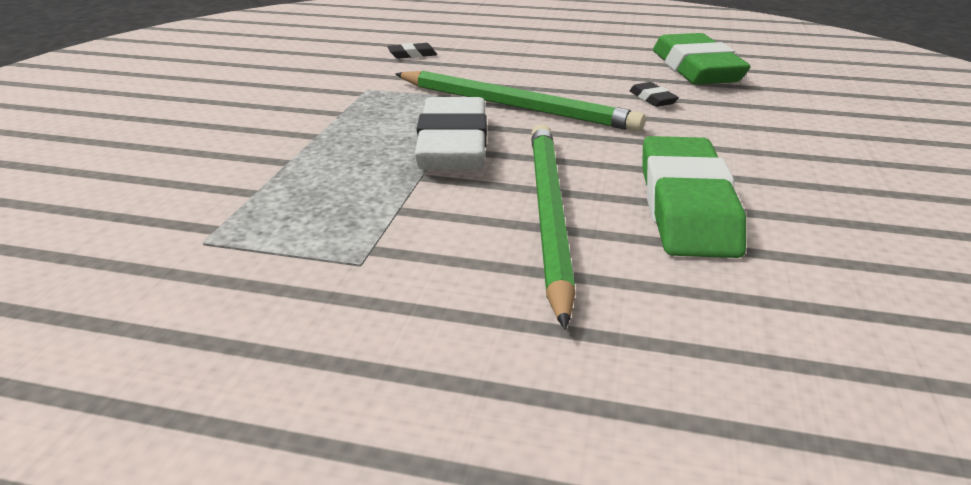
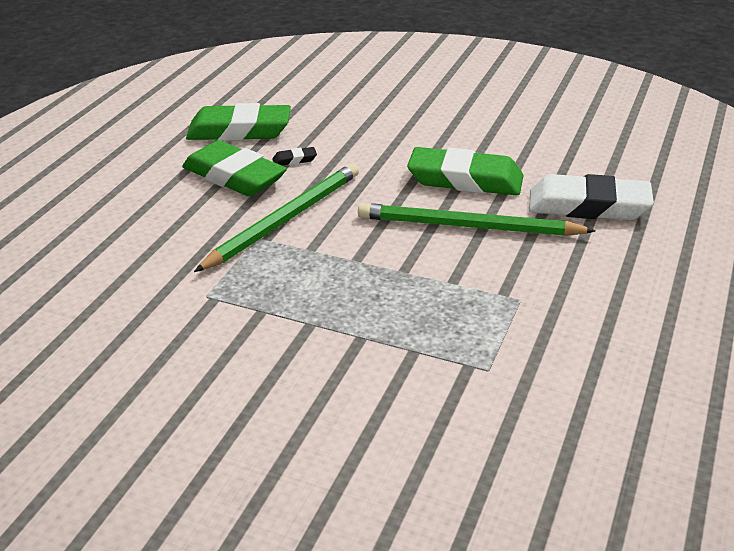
camera: 80 degrees left, 5 degrees up
(412, 55) = (115, 266): black eraser -> none
(453, 145) = (354, 255): white eraser -> white eraser (588, 206)
(593, 77) = (234, 176): none -> green eraser

